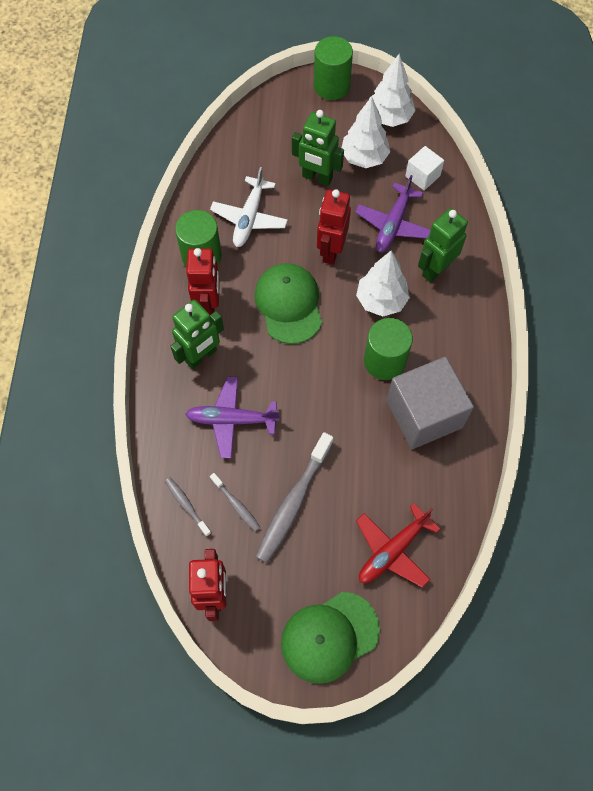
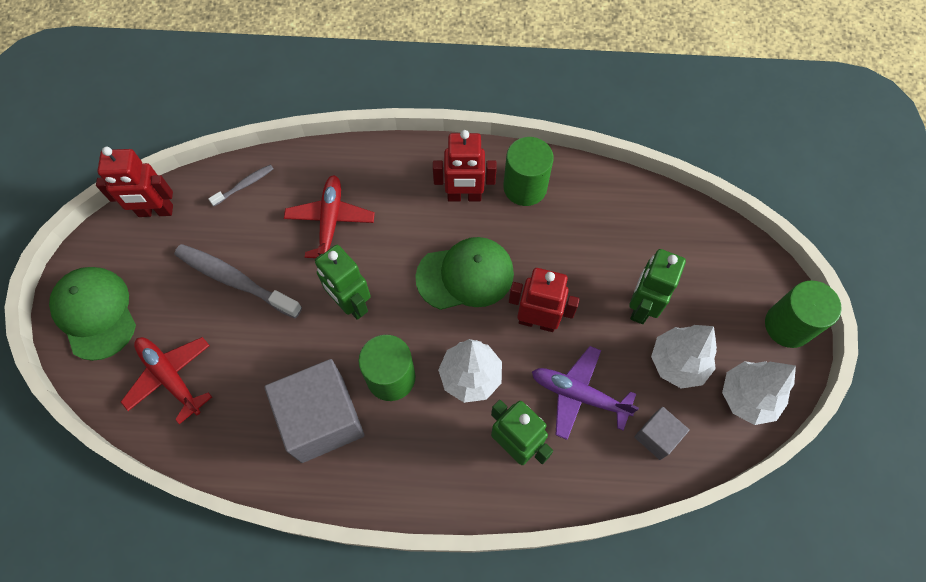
camera: 90 degrees right, 0 degrees up
(201, 356) = (403, 191): green robot -> green robot (351, 304)
(231, 419) = (330, 221): purple plane -> red plane
(236, 505) = (239, 228): grey toothbrush -> none
(249, 218) = (577, 233): white plane -> none
(422, 176) = (657, 436): white cube -> grey cube

